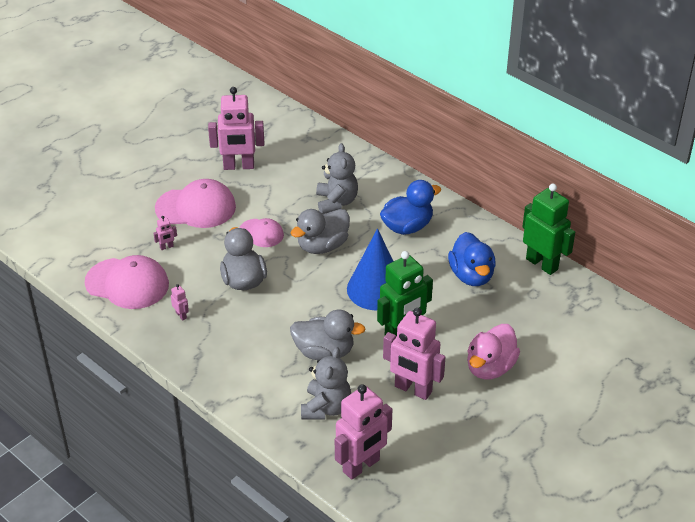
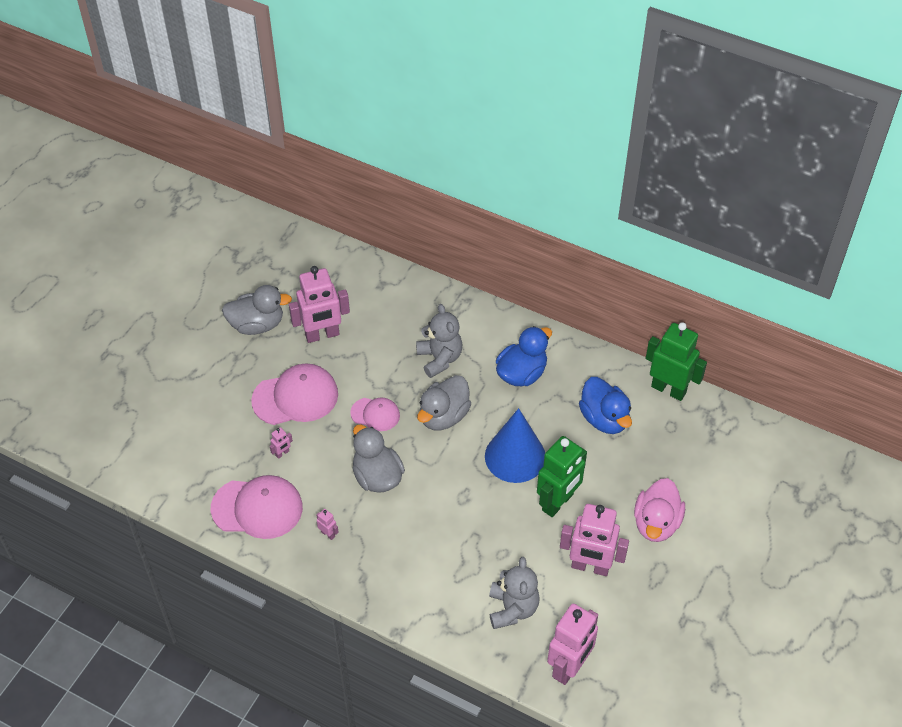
camera: 15 degrees left, 10 degrees up
(324, 352) = (489, 543): grey duck -> grey duck (257, 324)

